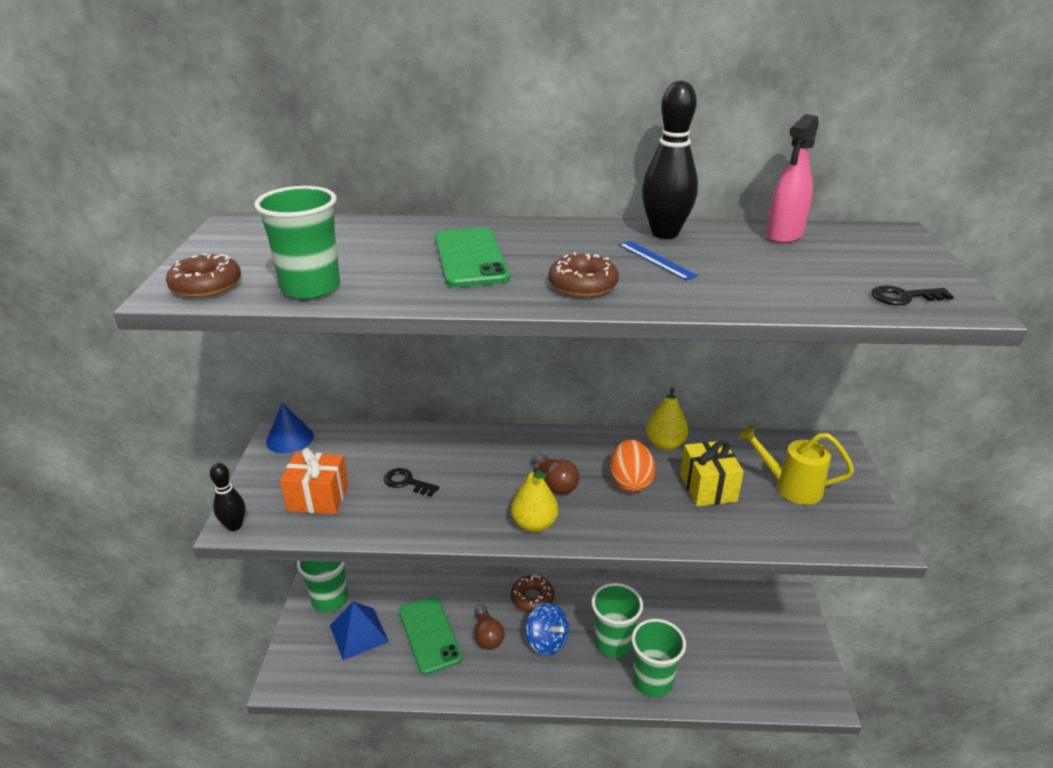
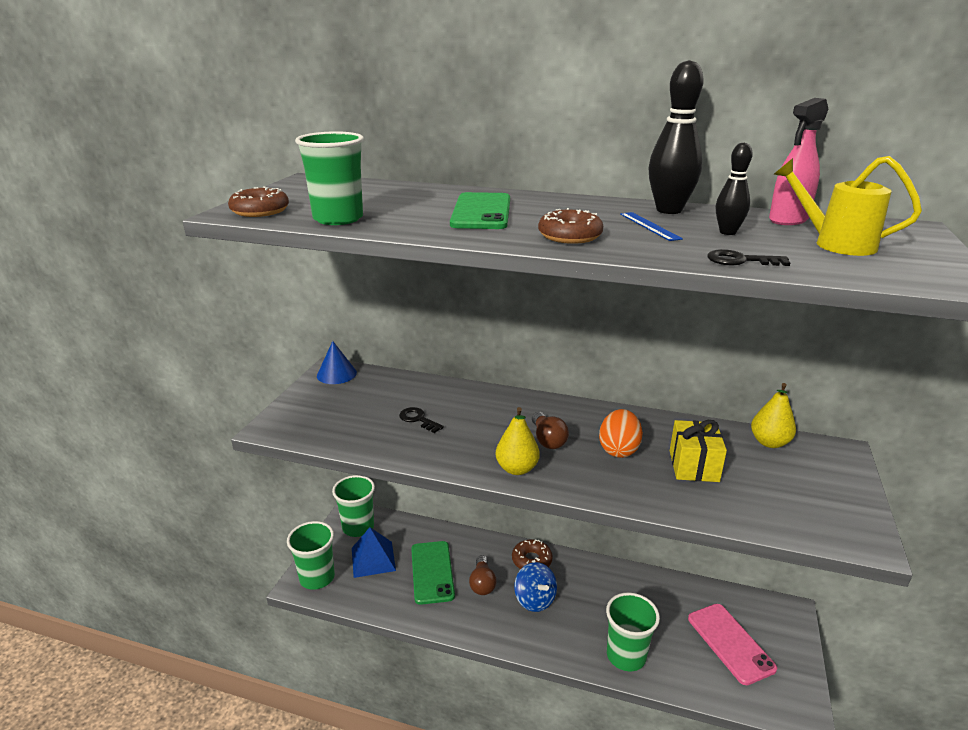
camera: 15 degrees right, 5 degrees down
(234, 526) = (268, 429): black bowling pin -> black bowling pin (727, 232)
(318, 497) = (341, 419): orange gift -> none
(613, 643) = (596, 614): green cup -> green cup (317, 577)
(665, 444) = (663, 424): yellow pear -> yellow pear (769, 442)
(746, 644) = (730, 643): none -> pink phone
(791, 487) = (780, 478): yellow watering can -> yellow watering can (835, 244)
(904, 297) = (892, 271): black key -> black key (740, 260)

